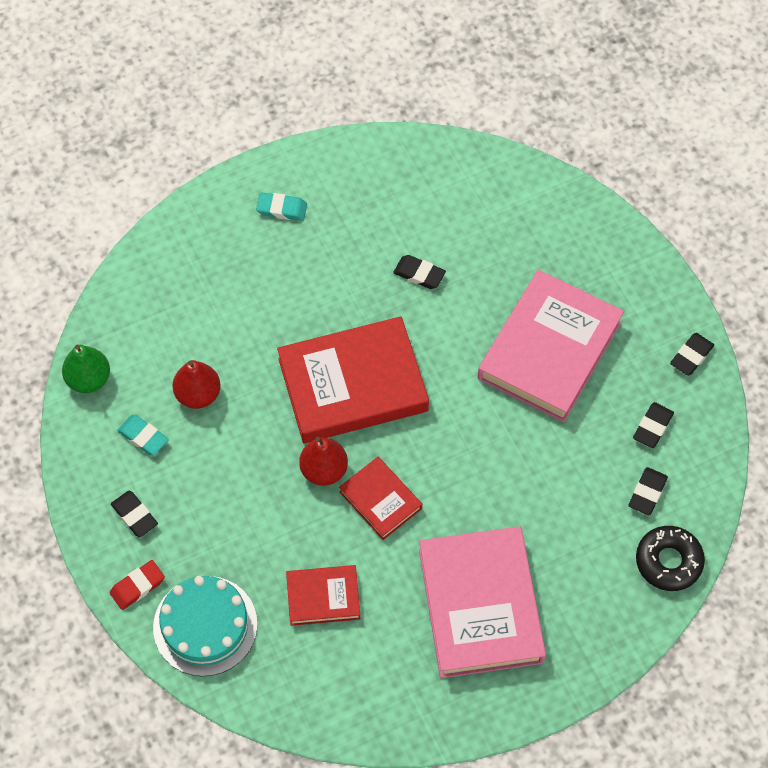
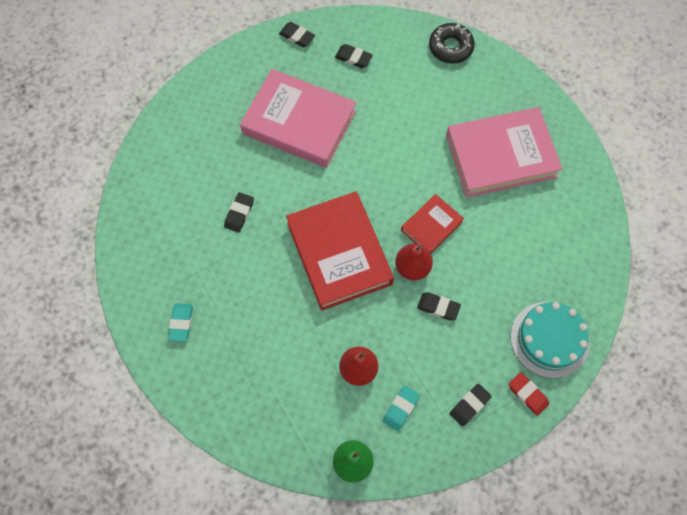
camera: 95 degrees left, 5 degrees up
(323, 597) = (512, 258): red book -> none
(647, 493) = (403, 60): black eraser -> black eraser (438, 307)

